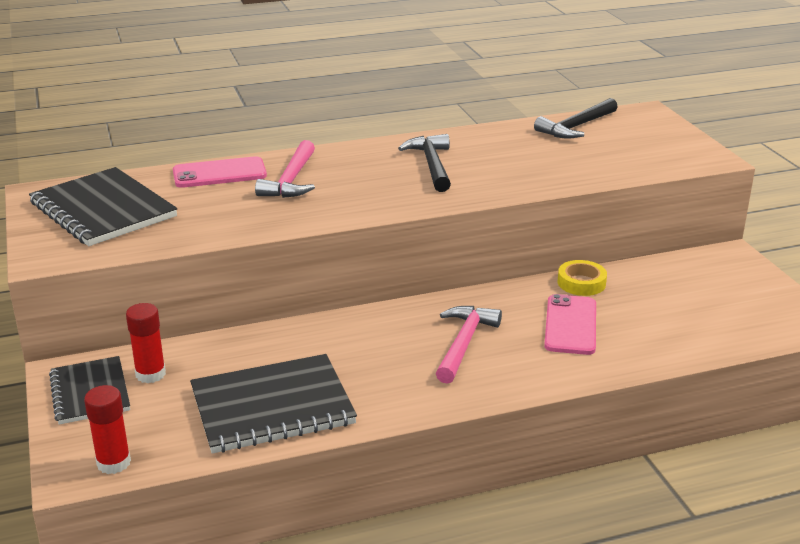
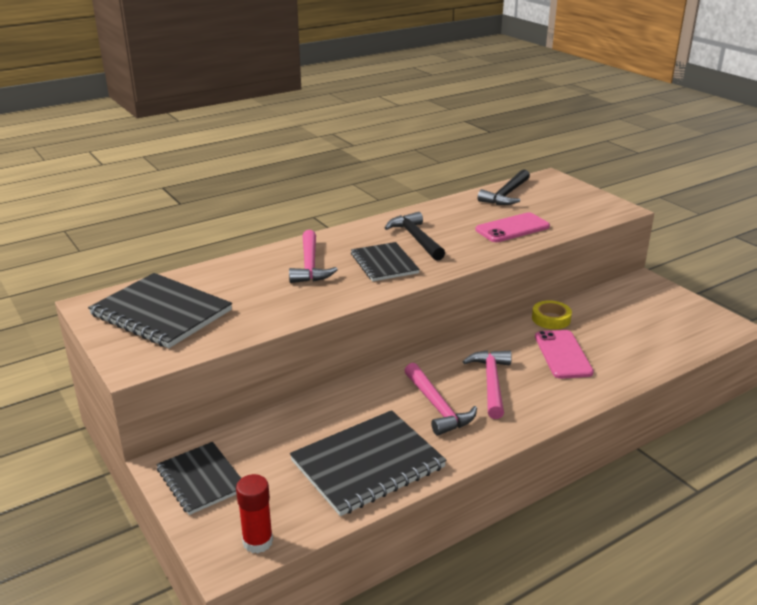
camera: 15 degrees left, 0 degrees up
(150, 374) = (247, 453): red glue stick -> none
(219, 173) = (245, 267): pink phone -> pink phone (512, 228)
(376, 188) = (384, 263): none -> black notebook
(385, 360) = (437, 407): none -> pink hammer

